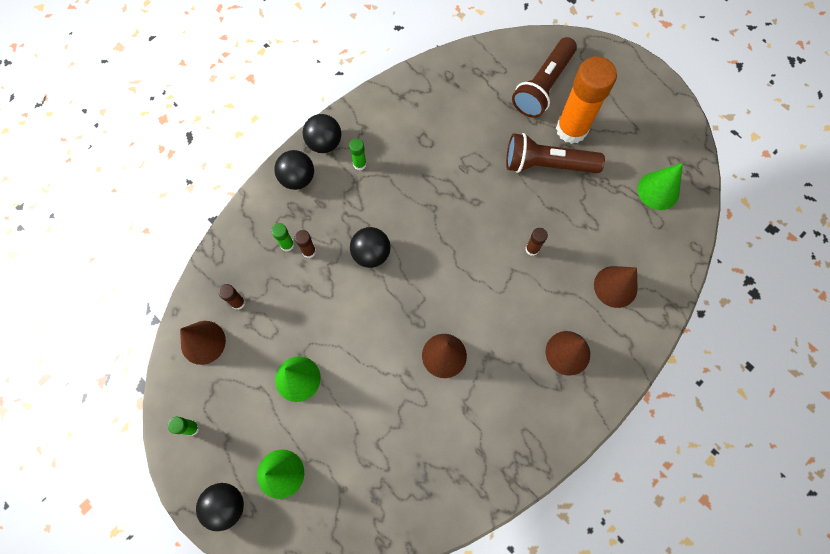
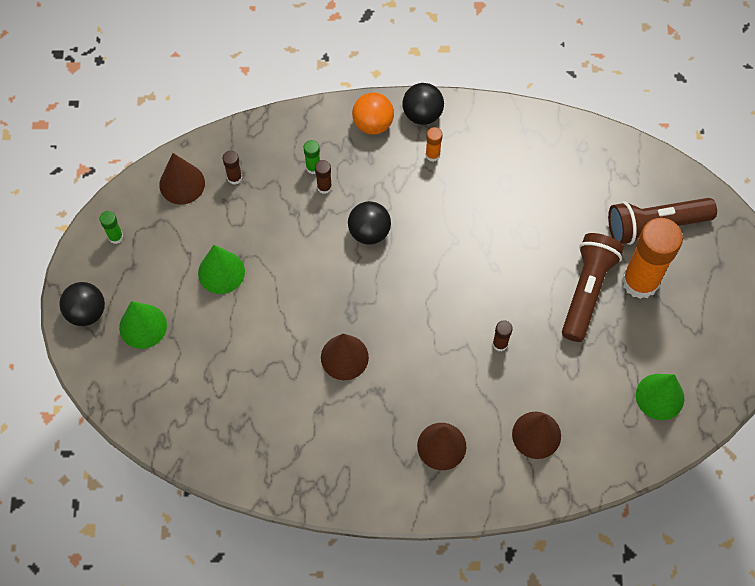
camera: 45 degrees right, 5 degrees down
(297, 178) = (373, 123): black ball -> orange ball
(359, 164) = (432, 155): green glue stick -> orange glue stick
(547, 164) = (587, 290): brown flashlight -> brown flashlight turned 60 degrees clockwise

